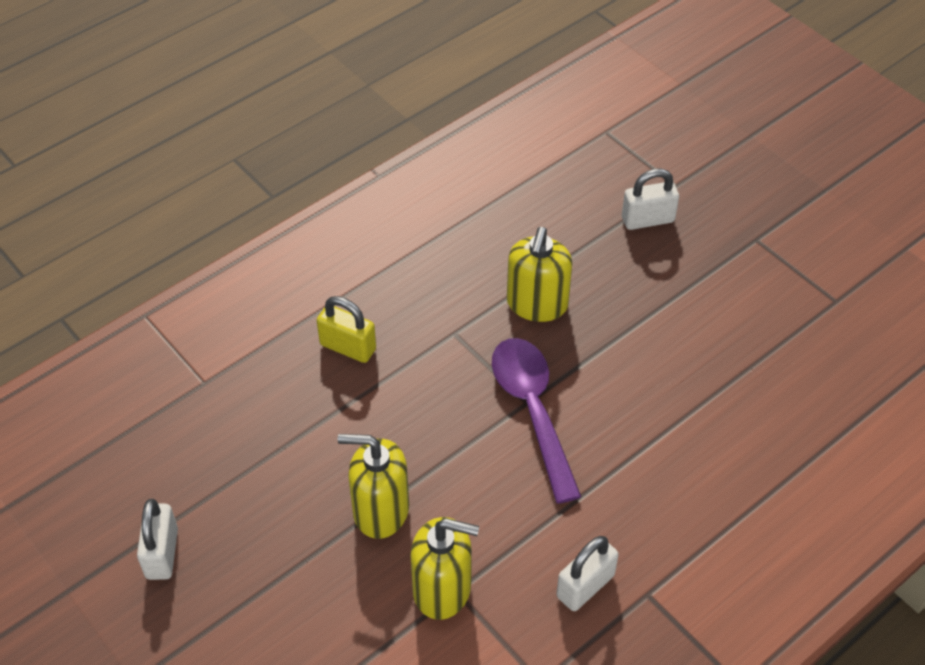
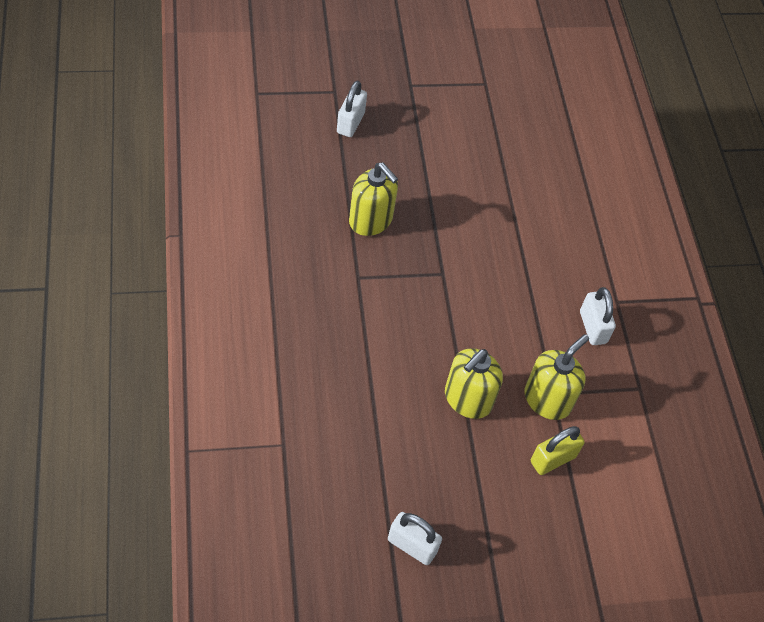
camera: 65 degrees left, 5 degrees up
(348, 347) = (322, 342): yellow padlock -> yellow padlock (552, 459)
(532, 411) = (452, 275): purple spoon -> none

